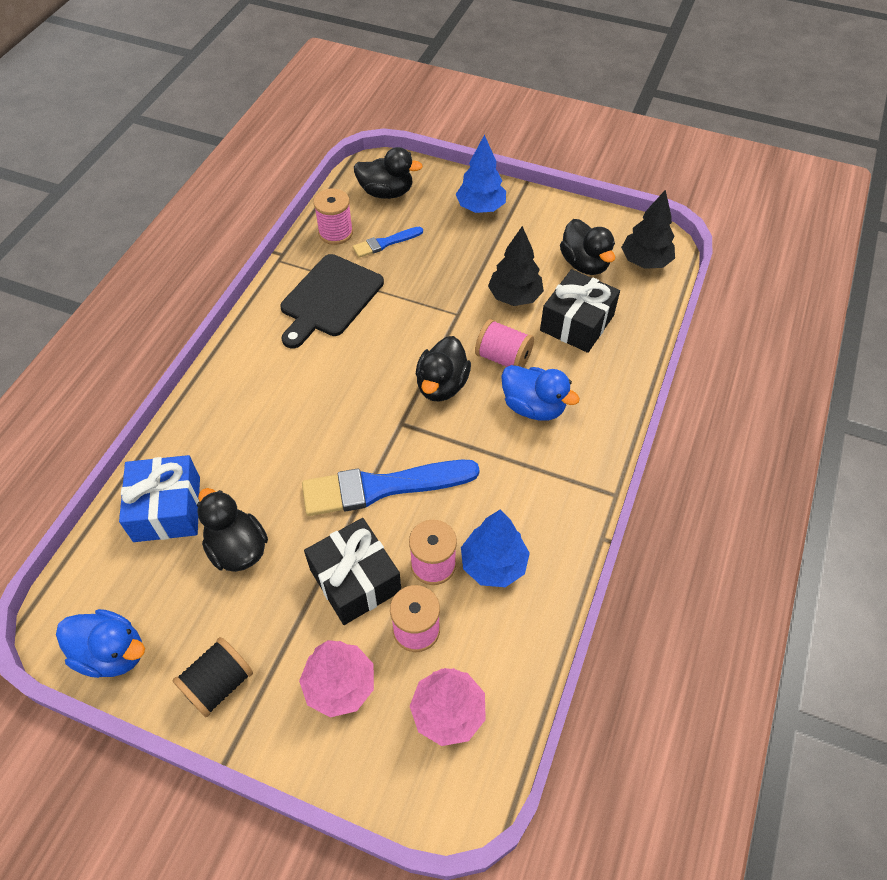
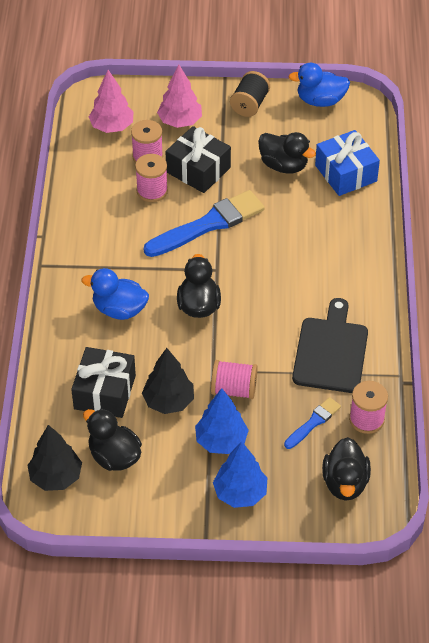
camera: 160 degrees right, 5 degrees down
(386, 192) = (345, 483): black duck -> black duck turned 75 degrees counterclockwise
(493, 565) = (112, 201): blue tree -> blue tree (221, 441)
(503, 358) = (158, 342): pink spool -> pink spool (234, 389)

